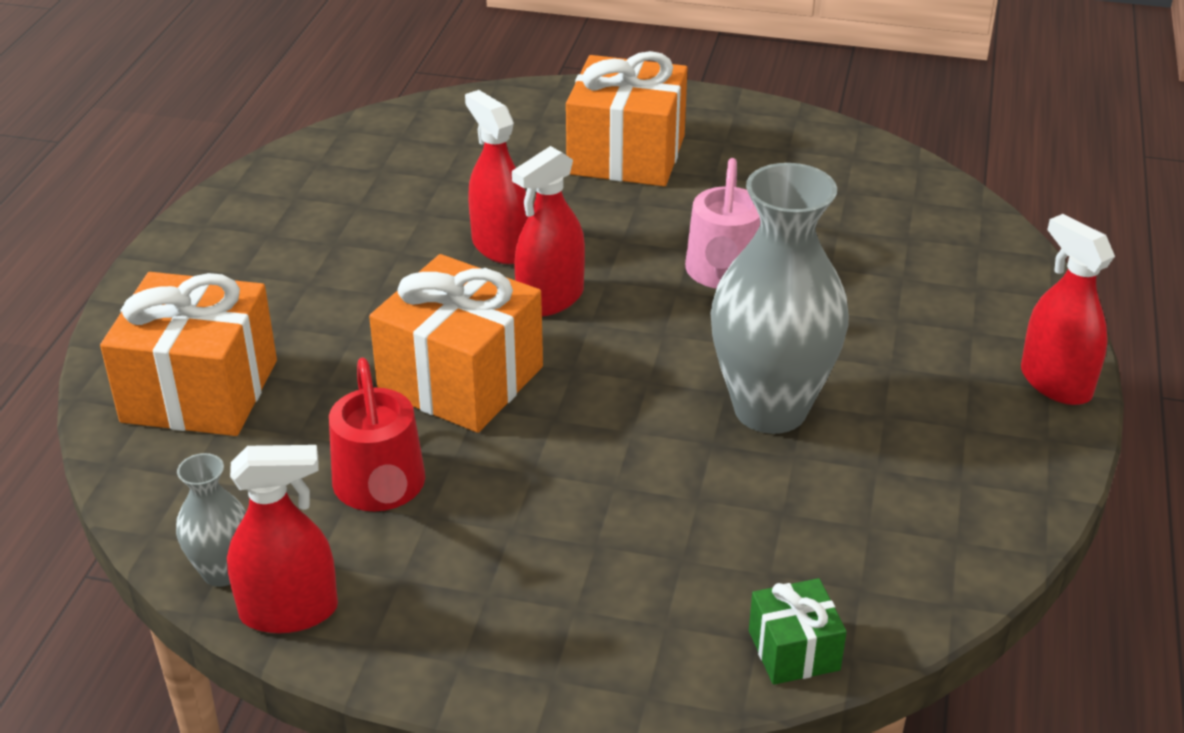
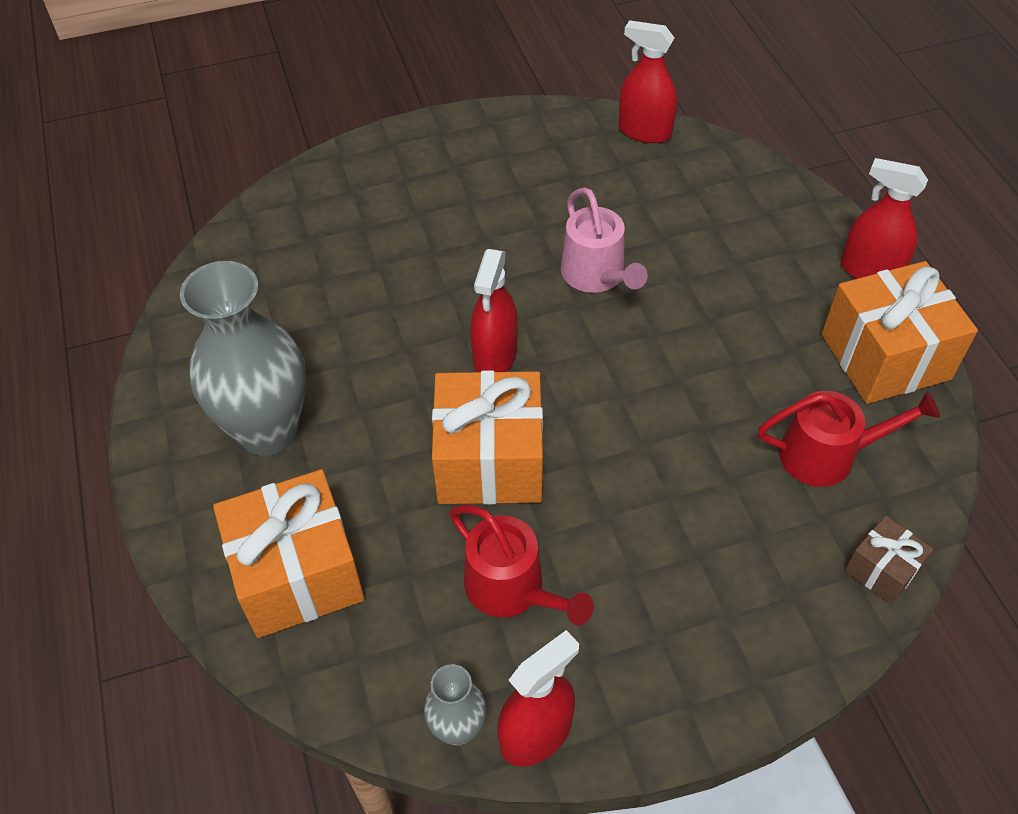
camera: 30 degrees left, 15 degrees up
(500, 247) = (419, 324): red spray bottle -> red spray bottle (644, 131)
(626, 155) = (443, 196): orange gift -> orange gift (885, 357)
(770, 409) = (718, 380): grey vase -> grey vase (268, 431)
(793, 650) = (882, 570): green gift -> brown gift
(831, 523) = (827, 455): none -> red watering can

